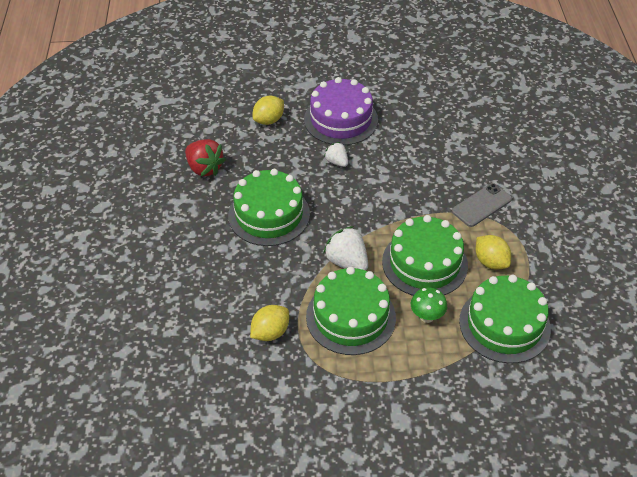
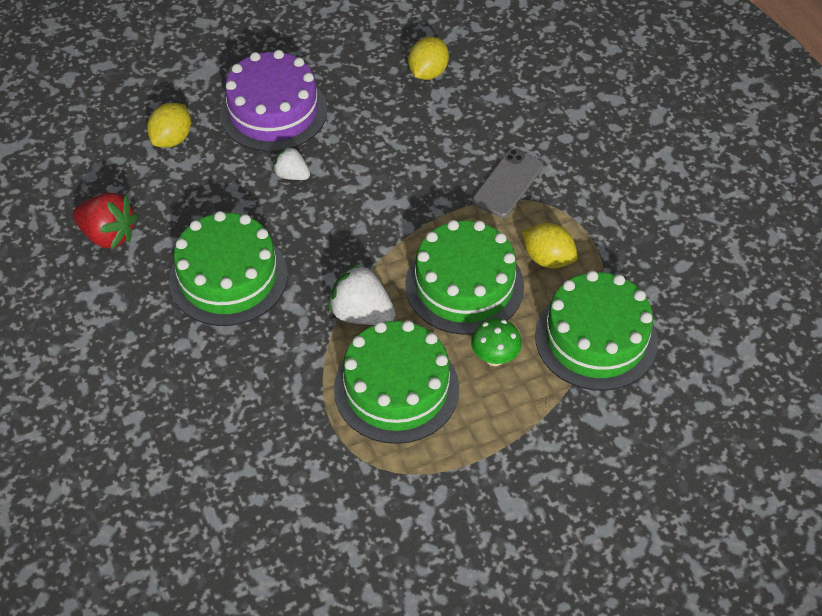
camera: 20 degrees left, 5 degrees up
(270, 332) = (297, 443): yellow lemon -> yellow lemon (428, 72)

